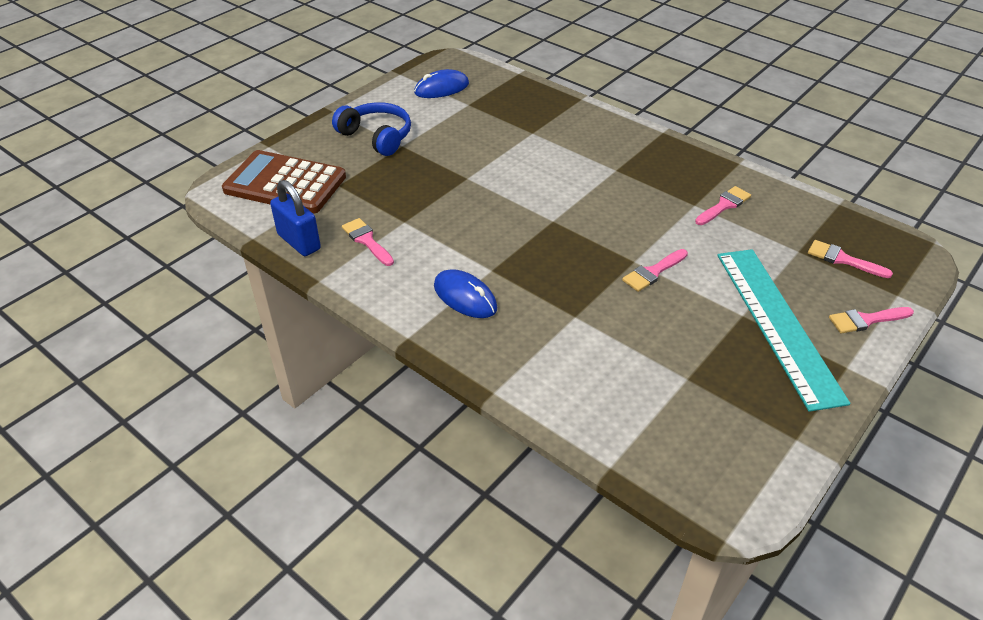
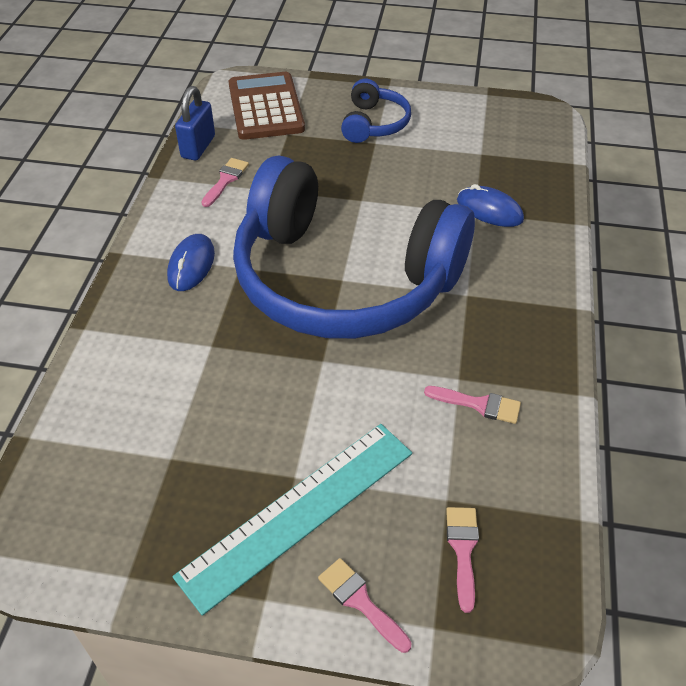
camera: 60 degrees right, 5 degrees up
(441, 88) = (489, 127): blue mouse -> blue mouse (489, 210)
(553, 220) = (343, 279): none -> blue headphones
(653, 272) = (314, 380): pink brush -> none

